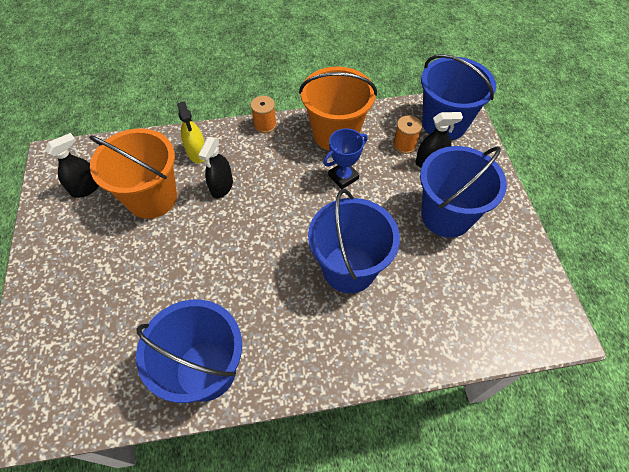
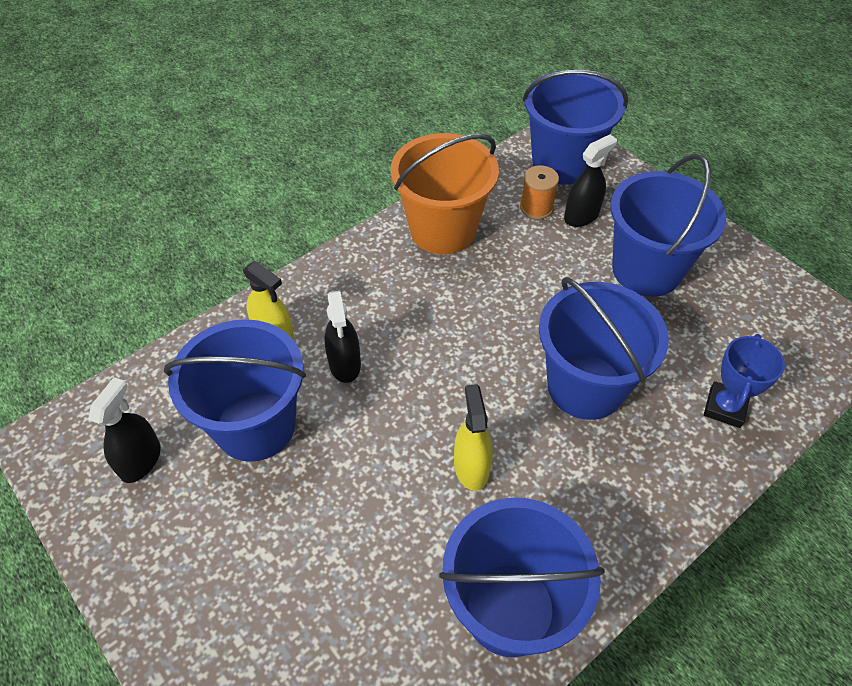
camera: 30 degrees left, 5 degrees down
(152, 198) = (255, 425): orange bucket -> blue bucket
(245, 280) = (471, 467): none -> yellow spray bottle
(265, 125) = (341, 257): orange spool -> none
(343, 177) = (493, 279): blue trophy -> blue trophy (725, 407)

